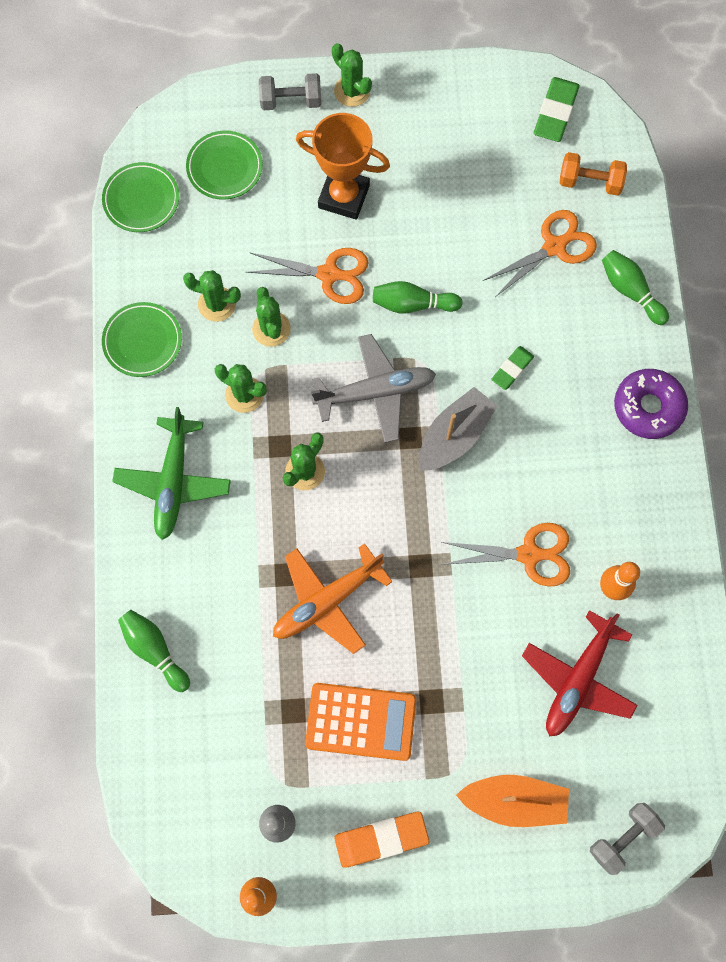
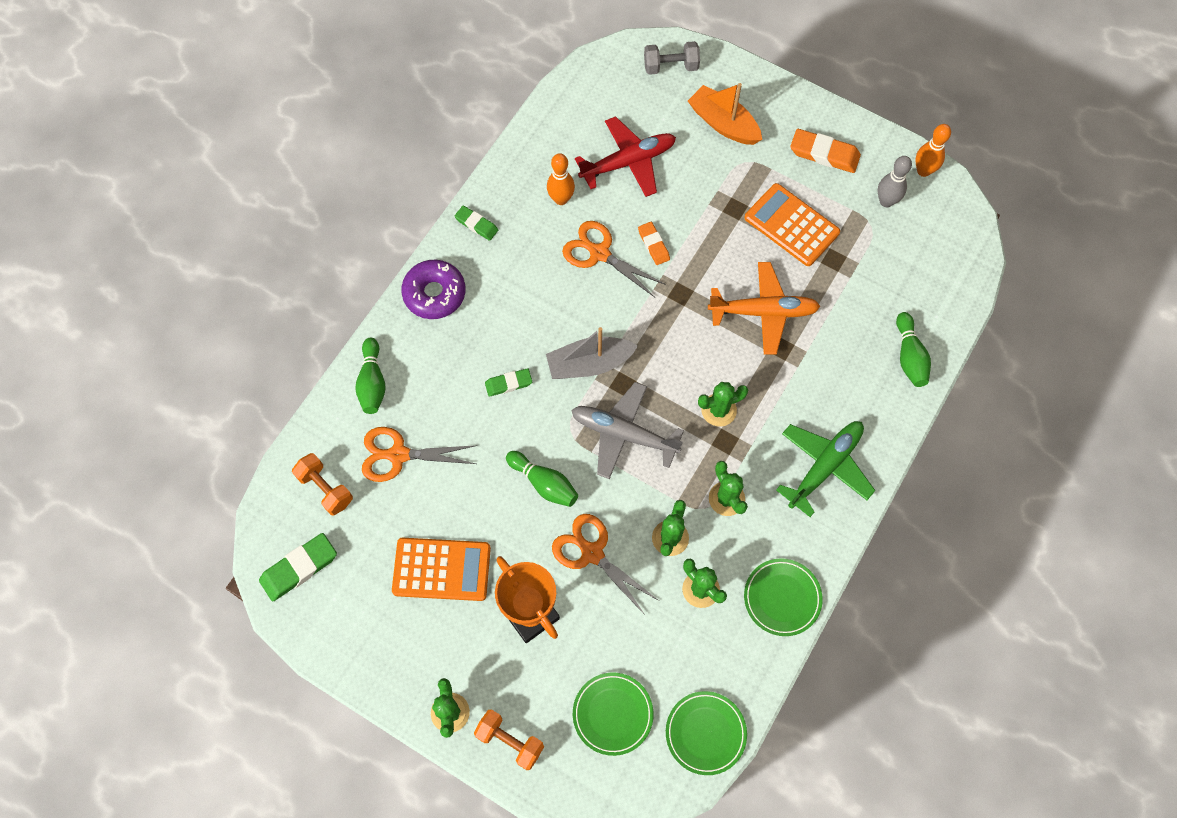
camera: 145 degrees left, 5 degrees down
(291, 101) = (510, 741): grey dumbbell -> orange dumbbell
(442, 183) = (441, 569): none -> orange calculator
(483, 600) = (653, 245): none -> orange eraser
(669, 503) = (476, 224): none -> green eraser

